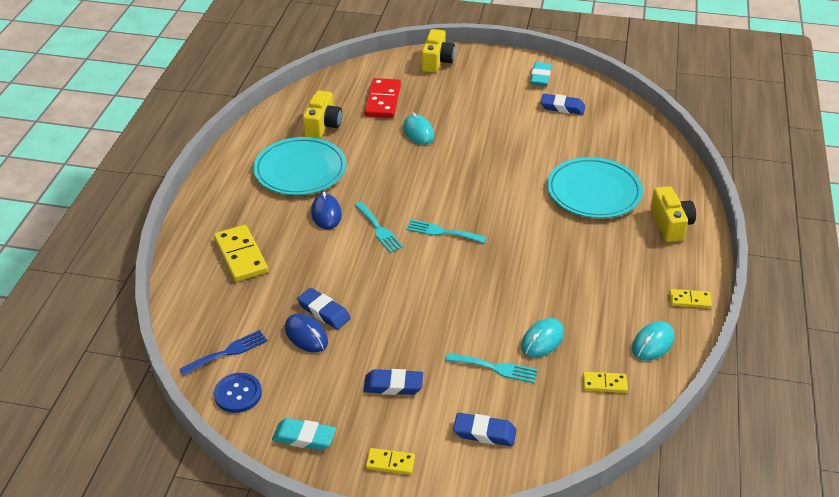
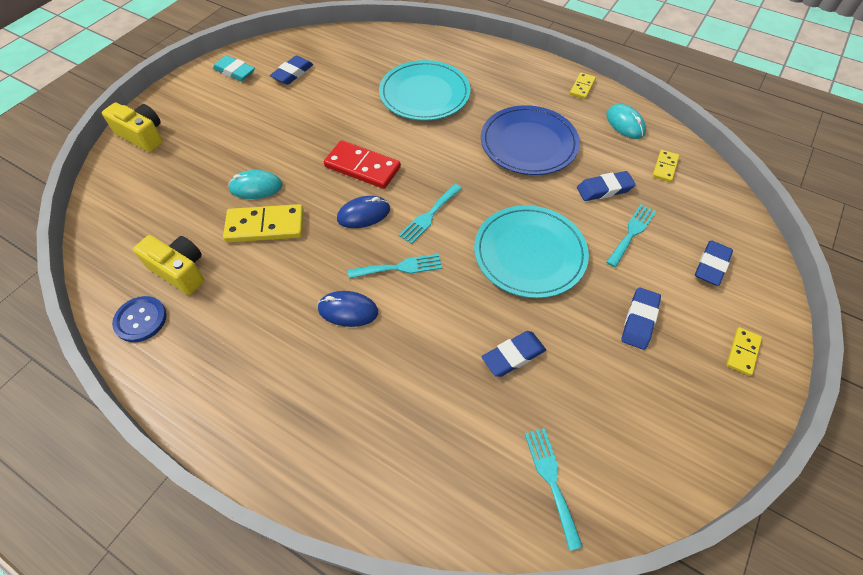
camera: 70 degrees left, 15 degrees up
(228, 352) = (551, 480): blue fork -> turquoise fork
(238, 394) = (624, 483): blue button -> blue button (141, 320)
(241, 255) = (381, 424): yellow domino -> yellow domino (265, 226)
(300, 170) = (251, 317): turquoise plate -> turquoise plate (529, 253)
(304, 437) = (701, 425): turquoise eraser -> none
(306, 335) = (546, 383): blue mouse -> blue mouse (363, 214)
(382, 101) = (176, 201): red domino -> red domino (362, 167)
(542, 340) = (604, 189): turquoise mouse -> blue eraser
(572, 275) = (528, 143): none -> blue plate
(670, 224) = (489, 66): yellow camera -> none

